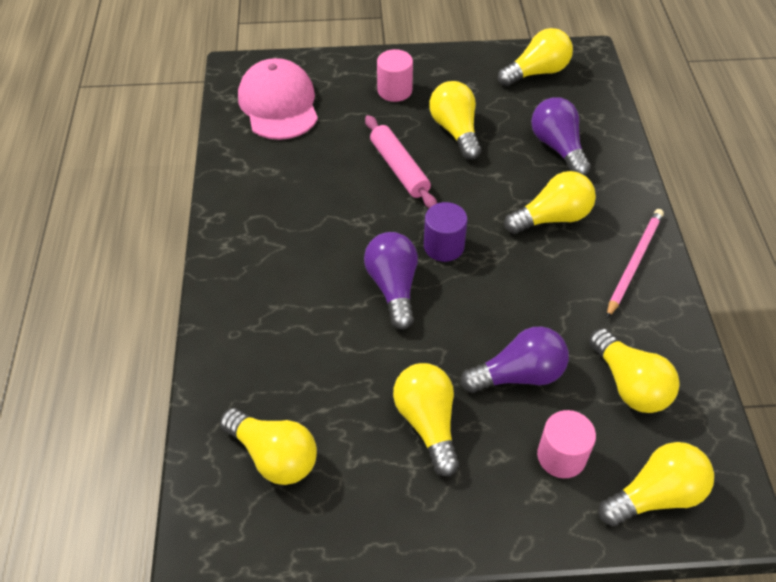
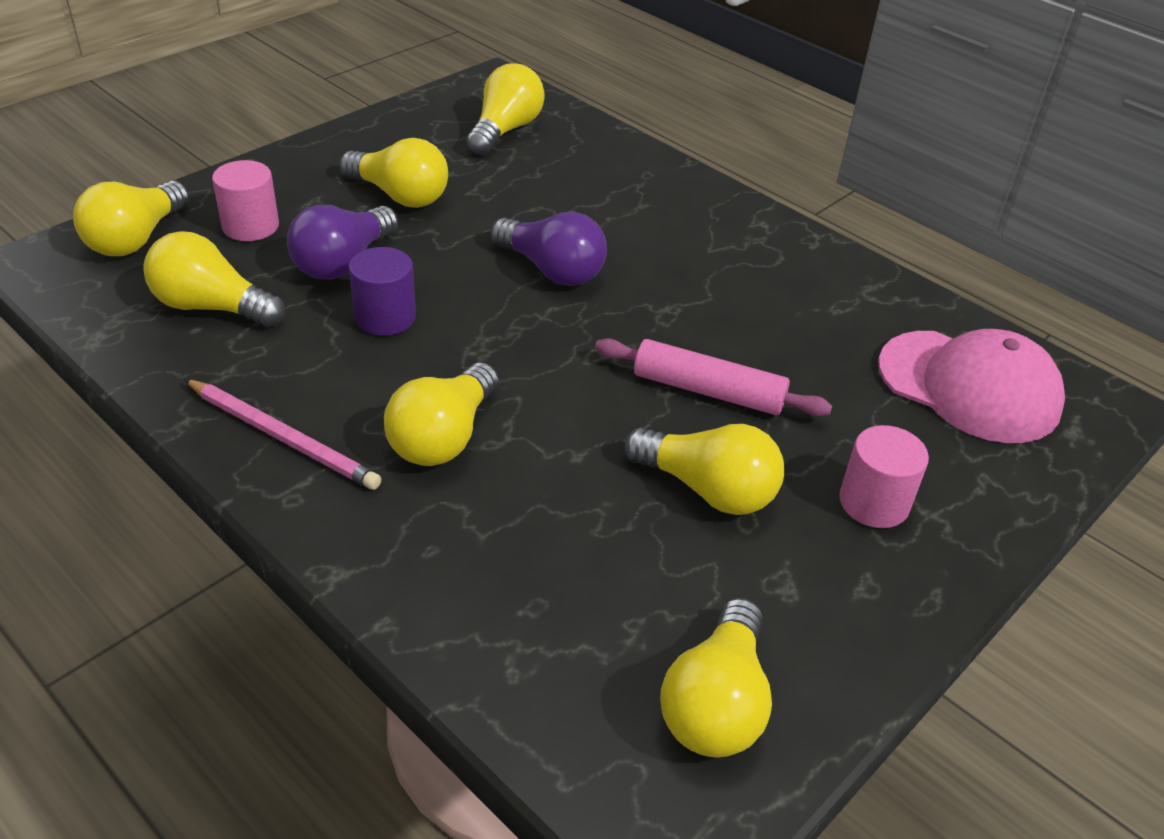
camera: 135 degrees right, 10 degrees down
(274, 456) = (505, 130): yellow light bulb -> yellow light bulb turned 120 degrees clockwise
(444, 246) = (545, 333): purple cylinder -> purple cylinder (385, 317)
(558, 147) = (531, 555): purple light bulb -> none
(634, 262) = (283, 437): pink pencil -> pink pencil turned 45 degrees counterclockwise

